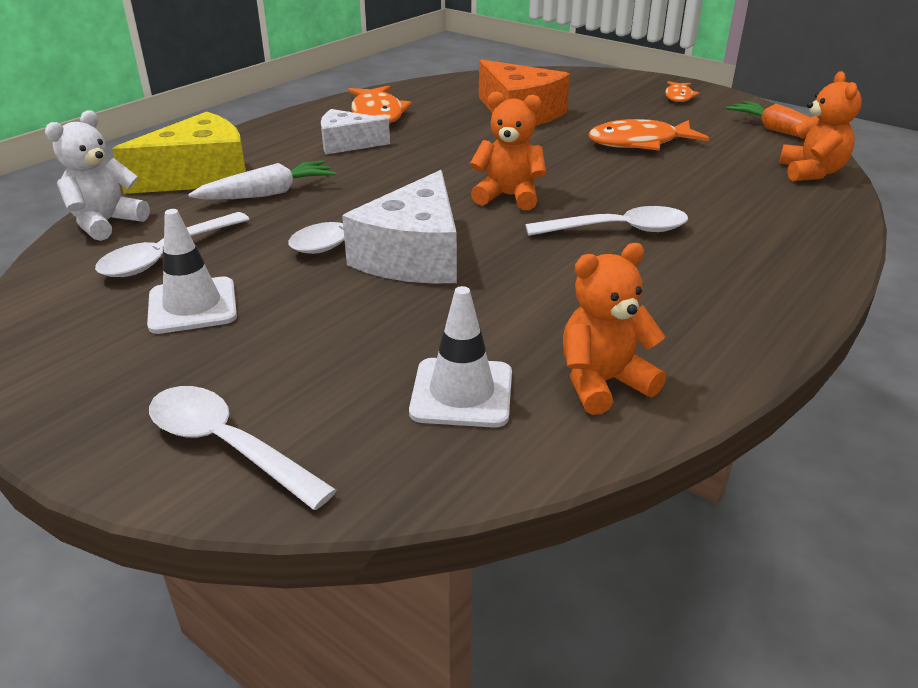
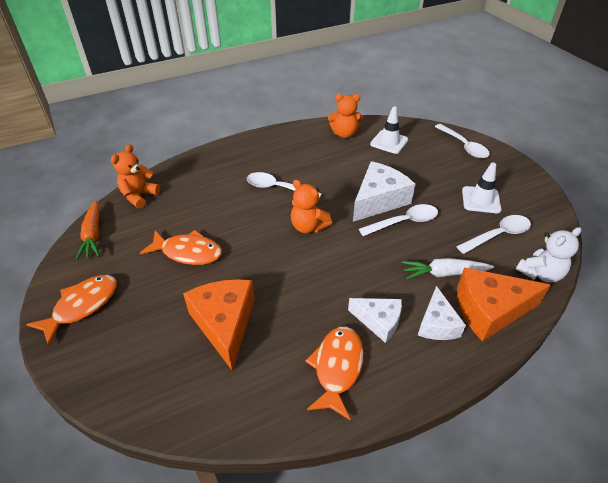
camera: 155 degrees left, 10 degrees up
(200, 176) = (490, 310): yellow cheese -> orange cheese
(273, 154) = (437, 324): none -> white cheese
(679, 96) = (82, 306): orange fish -> orange fish, size x1.75

